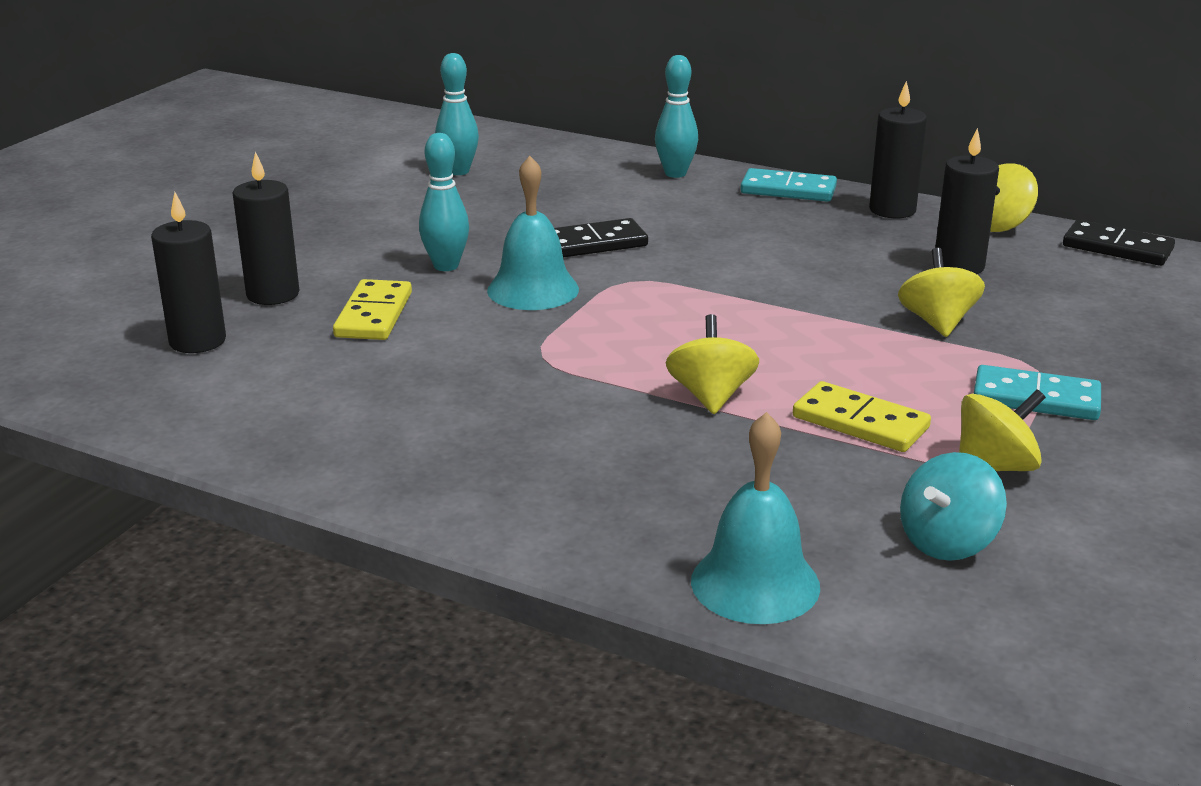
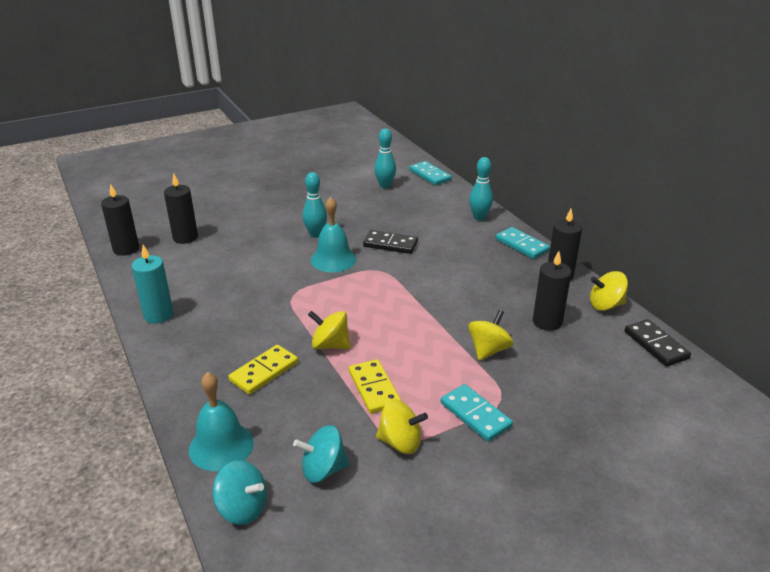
camera: 35 degrees right, 5 degrees up
(273, 294) = (236, 225): black candle -> black candle (126, 249)
(341, 464) = (158, 315): none -> turquoise candle
(374, 315) = (258, 249): yellow domino -> yellow domino (264, 372)
(511, 140) = (430, 175): none -> turquoise domino
(711, 396) = (330, 345): yellow spinning top -> yellow spinning top turned 105 degrees counterclockwise
(914, 638) = (242, 508): none -> turquoise spinning top

